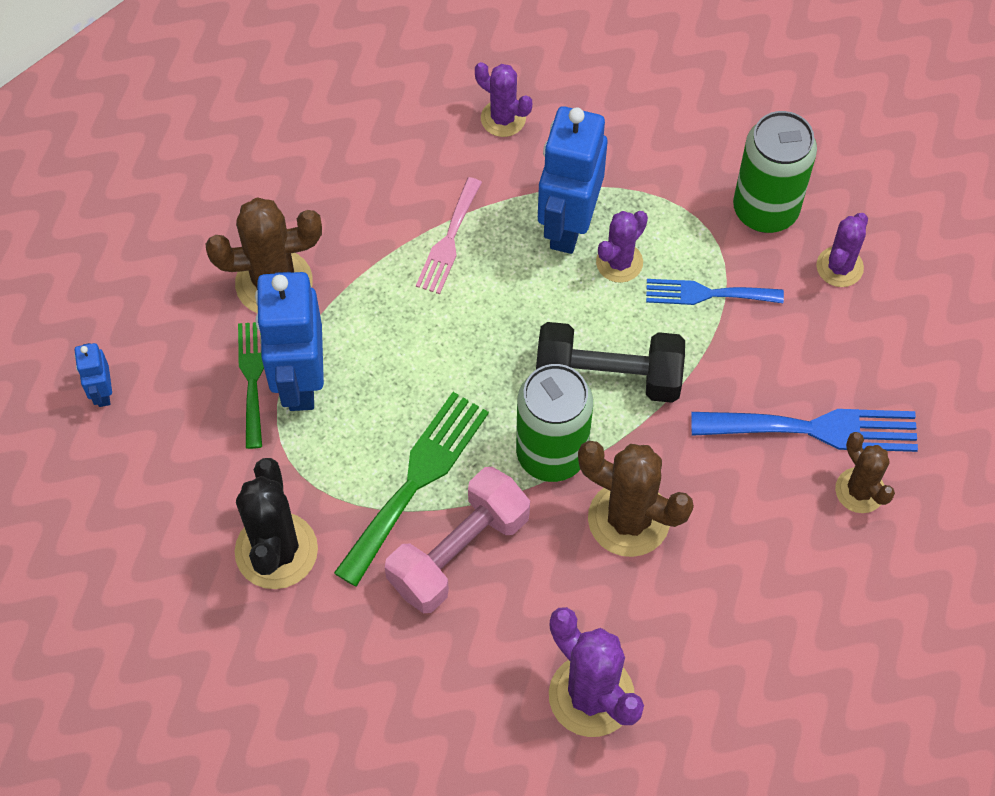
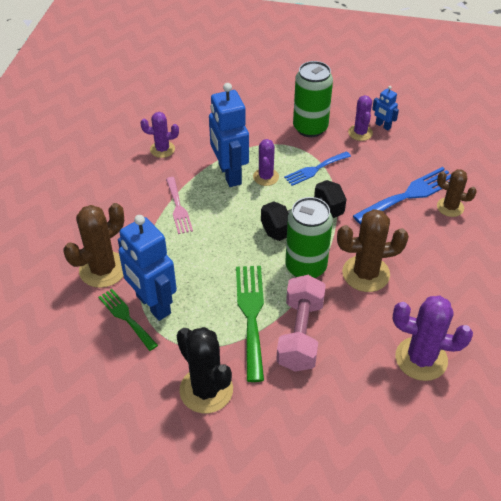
camera: 35 degrees left, 15 degrees down
(102, 392) = (44, 370): blue robot -> blue robot (383, 126)

